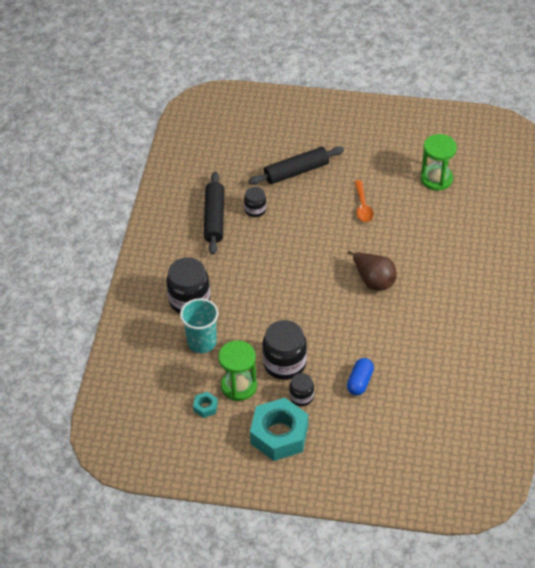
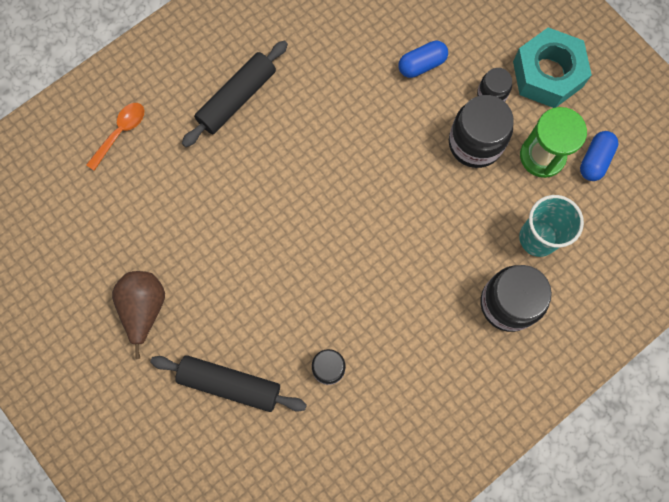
camera: 140 degrees left, 25 degrees up
(205, 407) = (594, 160): turquoise nut -> blue capsule
(214, 218) = (385, 398): black rolling pin -> black rolling pin (237, 98)
(363, 206) = (209, 265): orange spoon -> orange spoon (120, 133)
(374, 280) = (295, 162): brown pear -> brown pear (144, 308)
(436, 179) = (94, 232): green hourglass -> none

